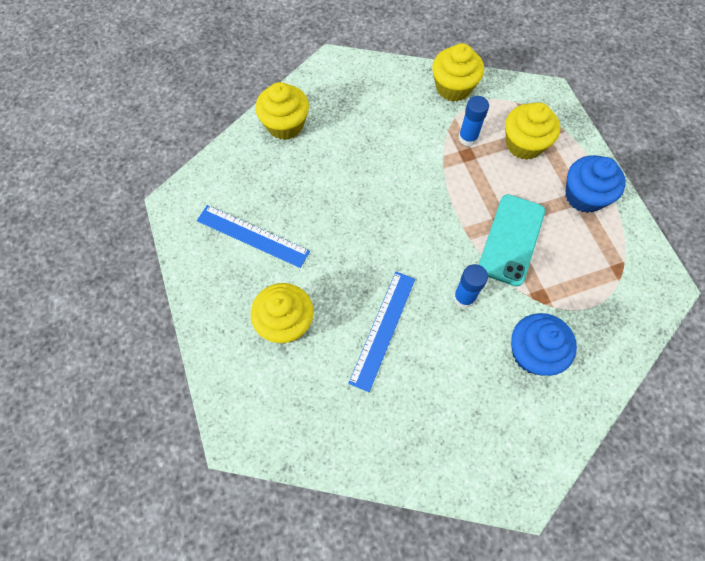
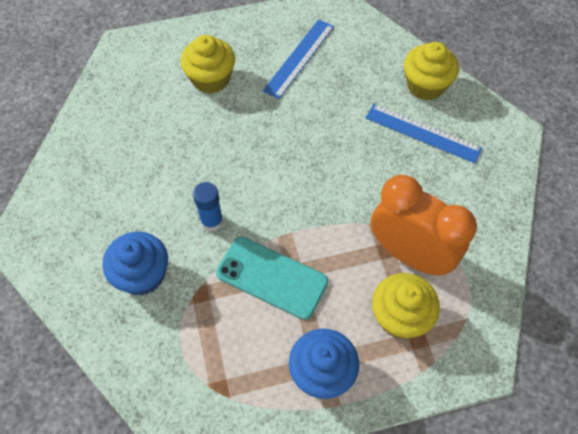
camera: 95 degrees right, 5 degrees down
(383, 329) = (191, 149): blue ruler -> blue ruler (422, 133)
(453, 87) = (485, 250): yellow cupcake -> none
(468, 138) = (409, 254): blue glue stick -> orange clock

